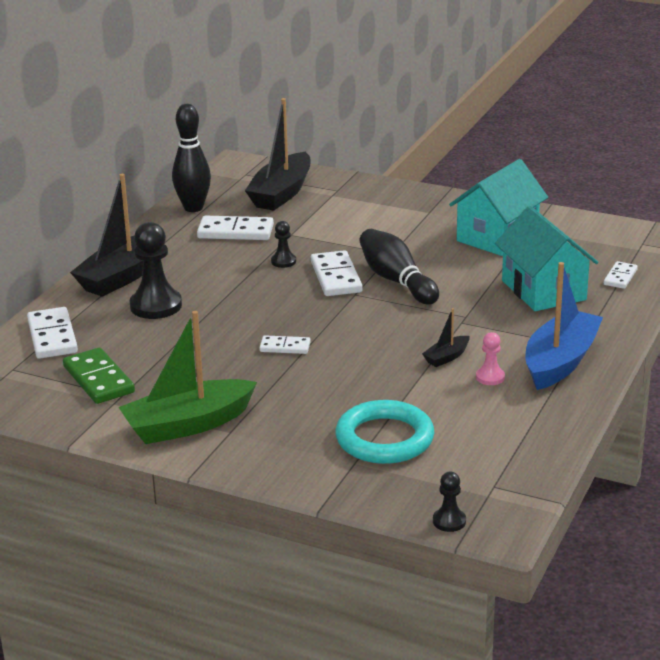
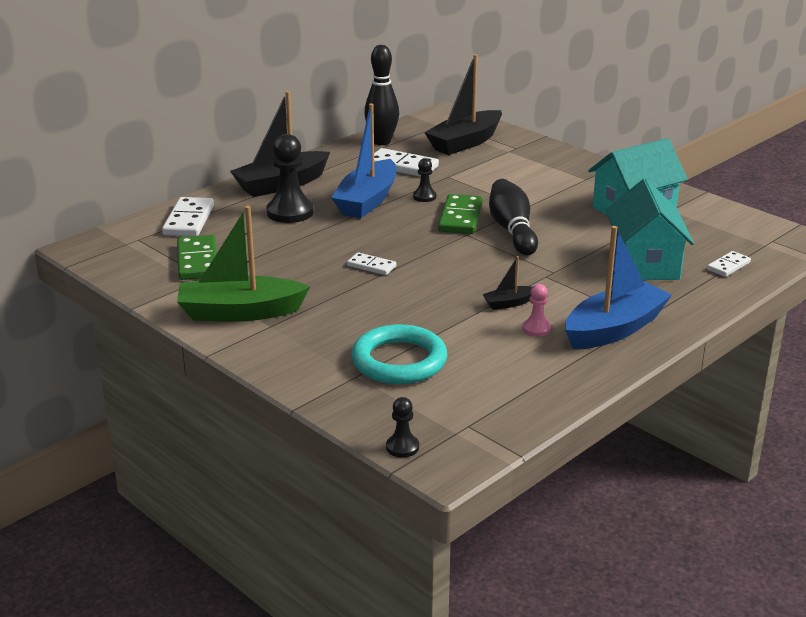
camera: 20 degrees right, 0 degrees up
(227, 277) = (367, 201): none -> blue boat
(336, 277) = (460, 217): white domino -> green domino

